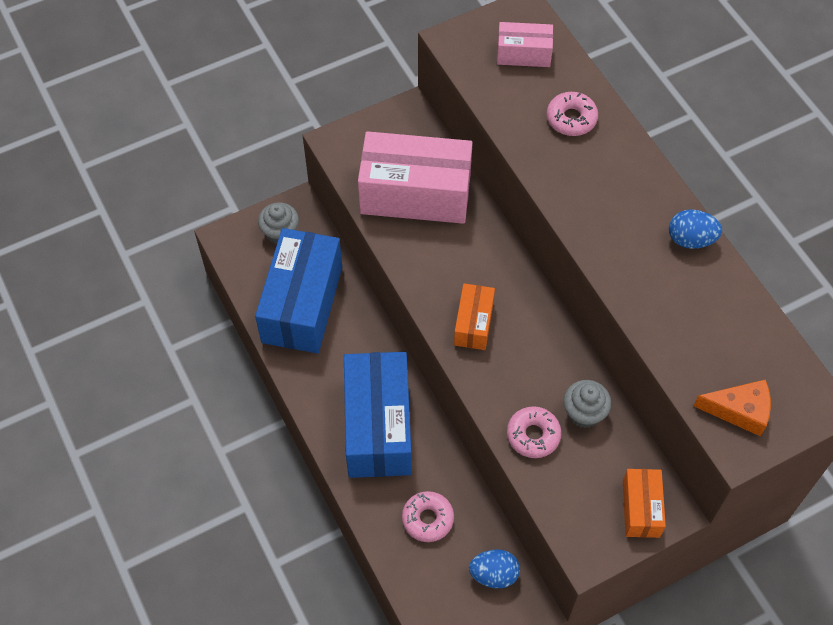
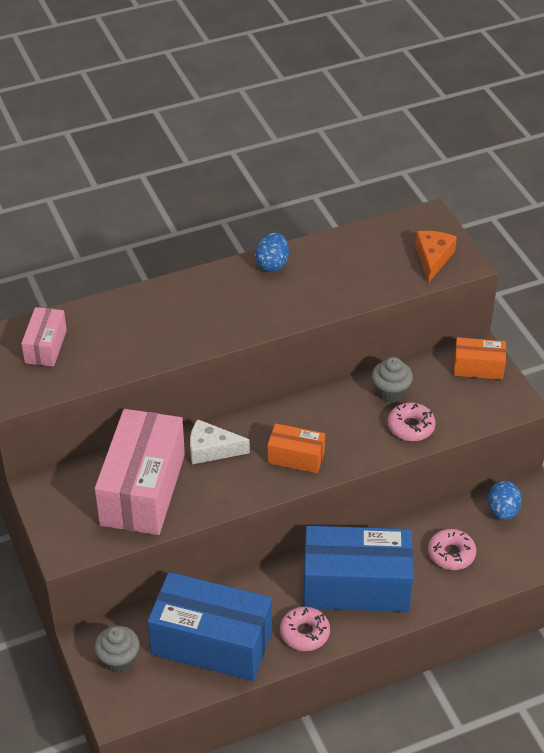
camera: 85 degrees left, 15 degrees down
(474, 246) = (211, 449): none -> white cheese
(571, 119) = (131, 322): pink donut -> pink donut (304, 633)

